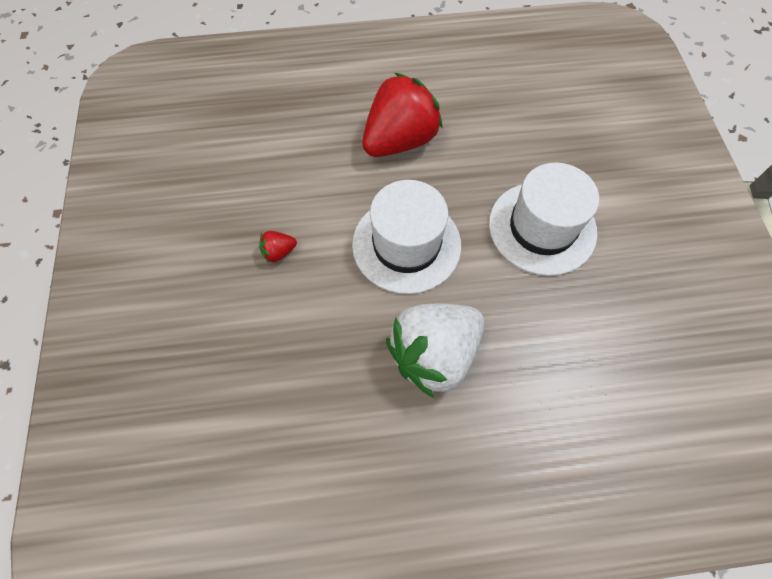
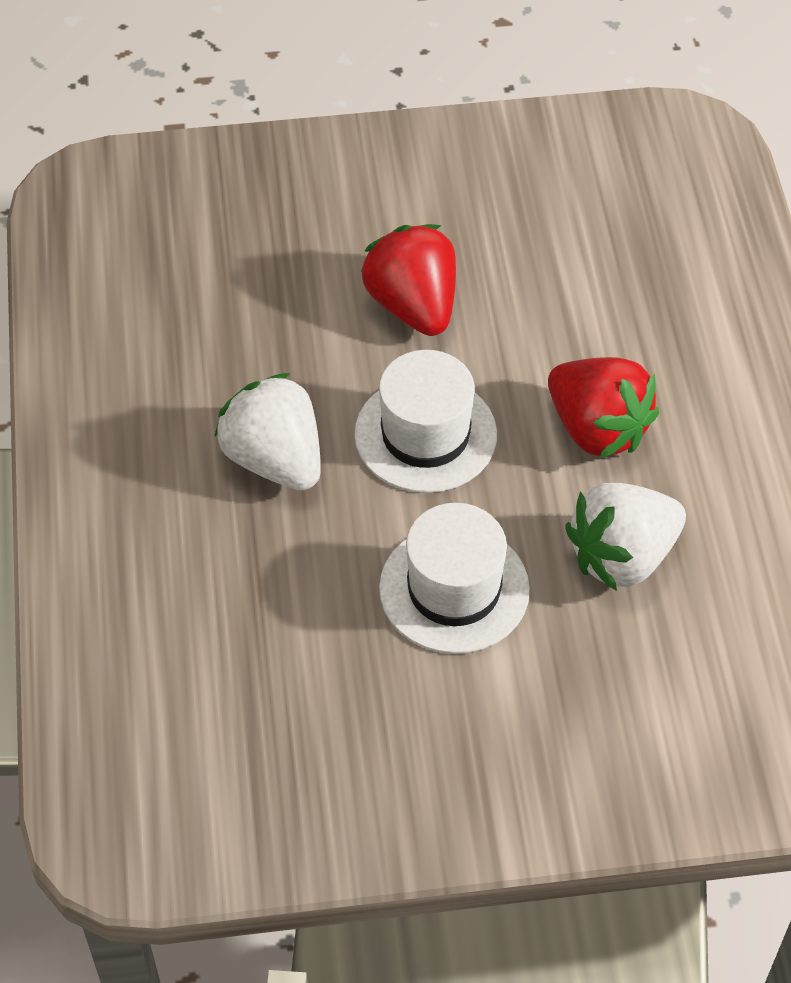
camera: 90 degrees right, 10 degrees down
(278, 252) = (413, 306): red strawberry -> red strawberry, size x2.49
(503, 132) = (622, 557): none -> white strawberry

